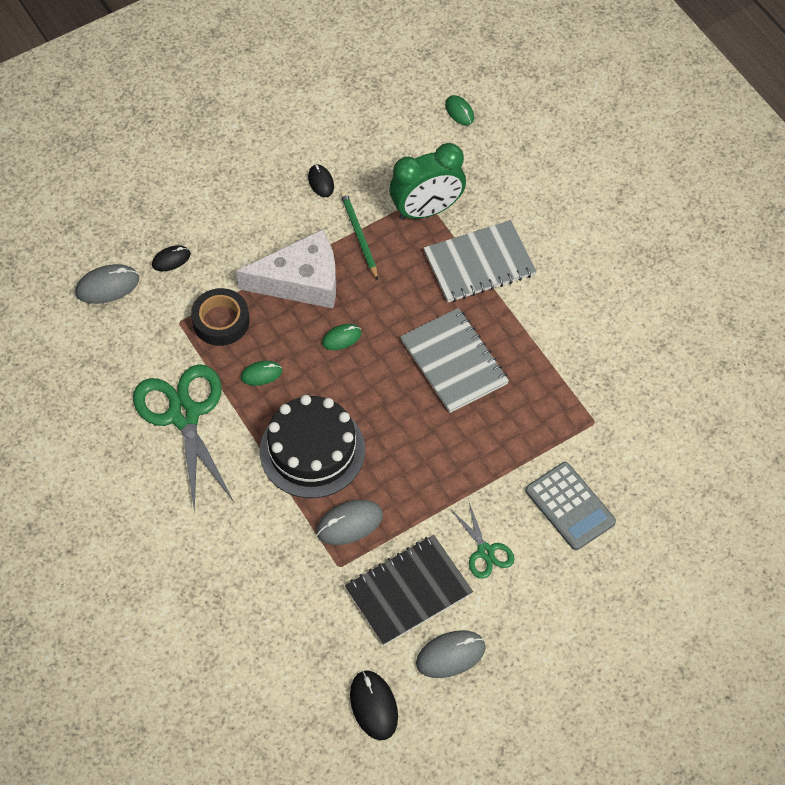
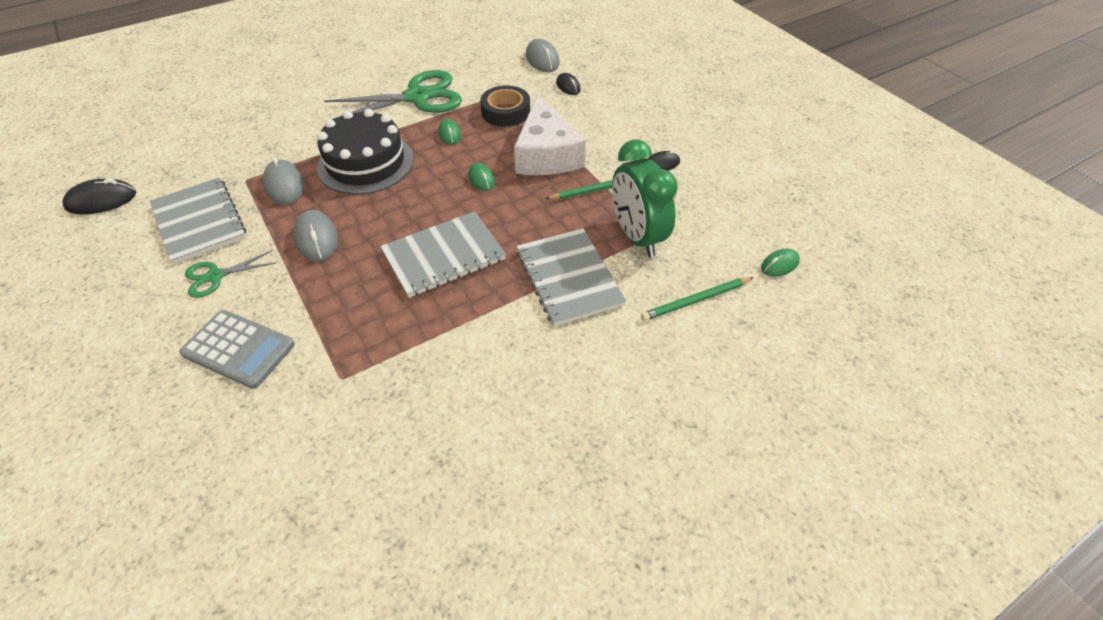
camera: 90 degrees right, 10 degrees down
(408, 591) = (199, 222): black notebook -> grey notebook
(450, 655) = (119, 249): grey mouse -> grey mouse (316, 238)
(502, 174) = (696, 300): none -> green pencil
(570, 506) = (238, 349): grey calculator -> grey calculator turned 120 degrees counterclockwise

